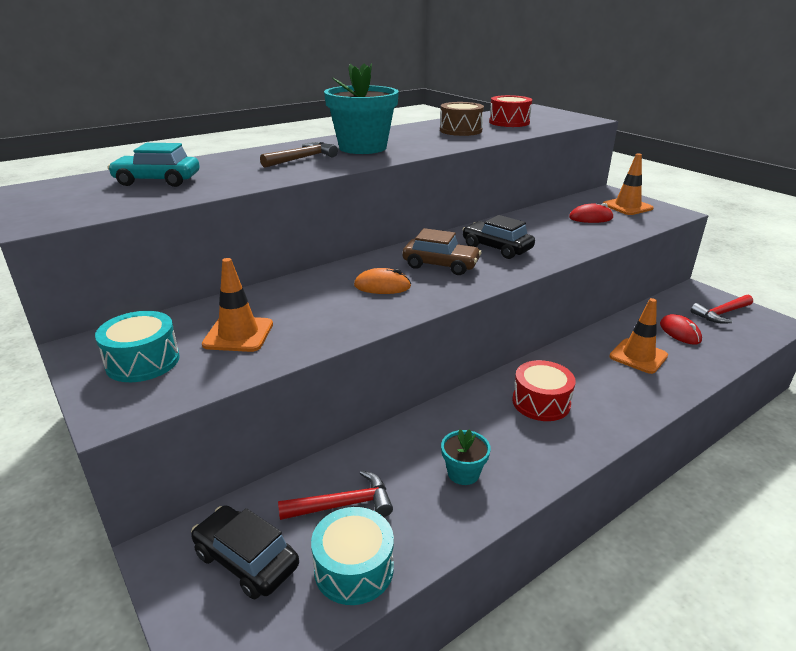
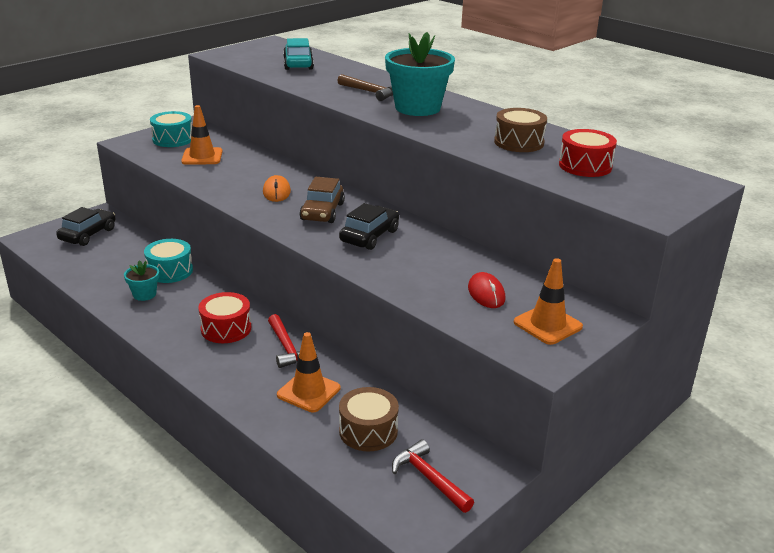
camera: 80 degrees right, 0 degrees up
(343, 505) = (122, 256): red hammer -> red hammer (287, 348)
(354, 568) = (74, 263): turquoise drum -> turquoise drum (170, 271)
(680, 332) = (368, 431): red mouse -> brown drum

